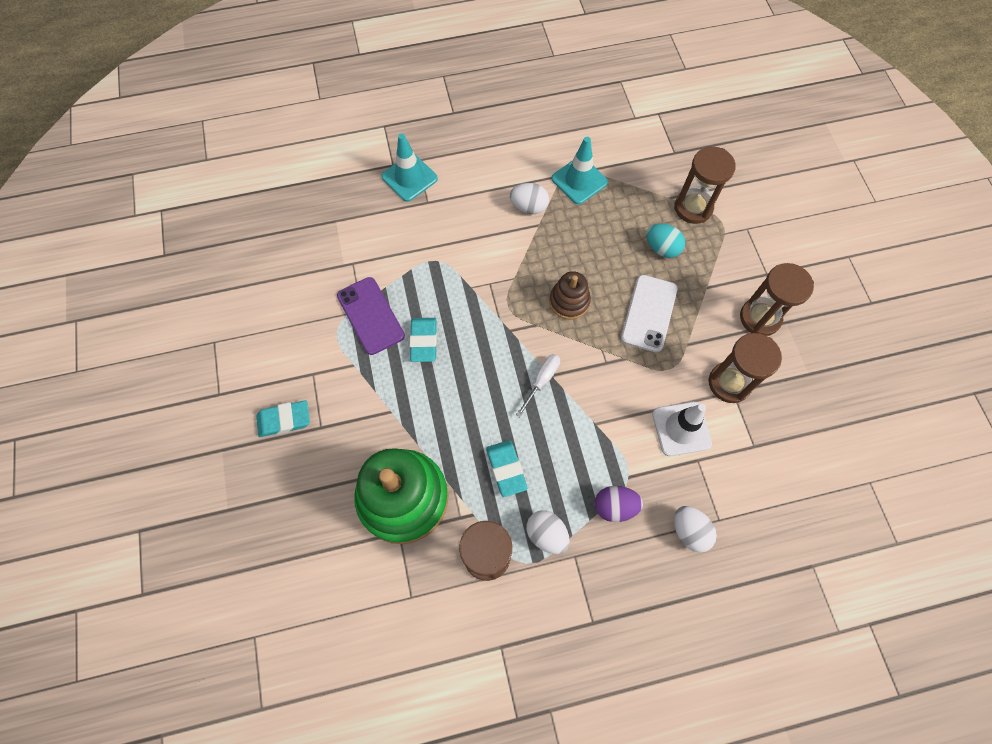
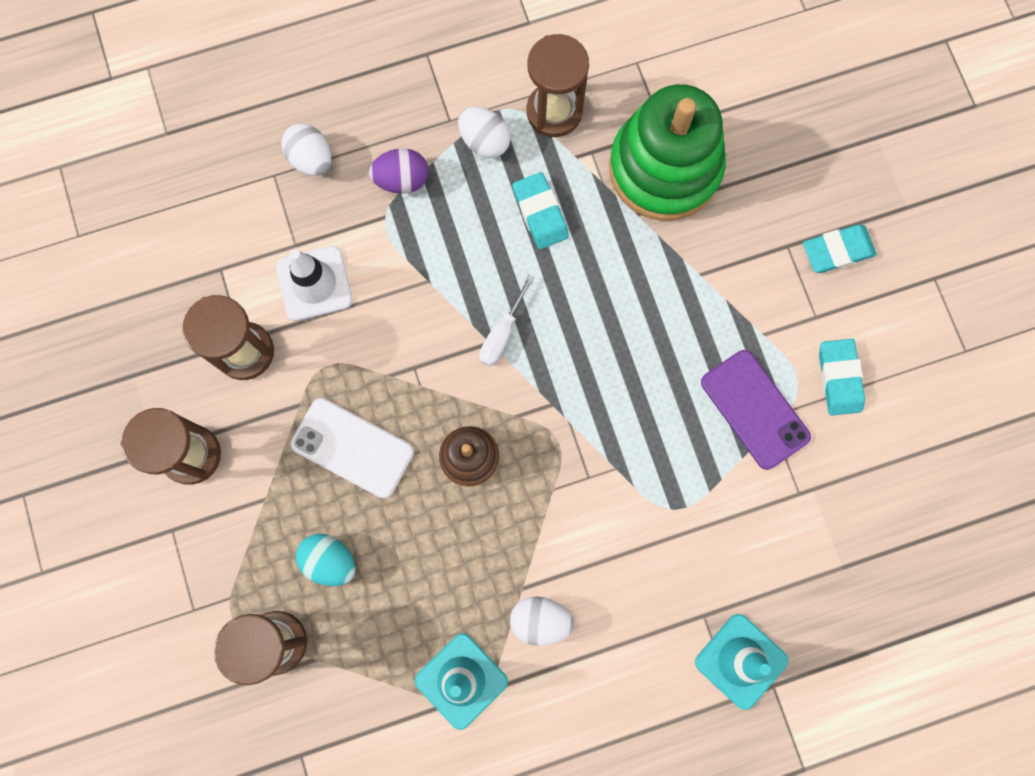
camera: 175 degrees right, 10 degrees up
(423, 341) = (672, 377): turquoise eraser -> turquoise eraser (839, 378)
(649, 313) = (352, 448): white phone -> white phone turned 75 degrees counterclockwise

